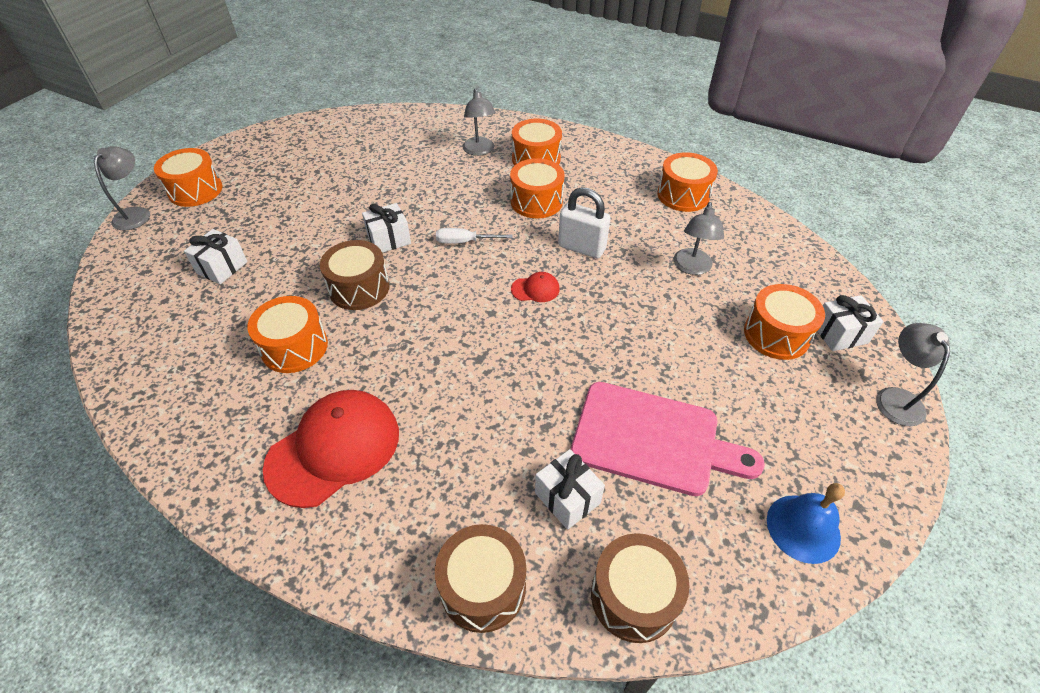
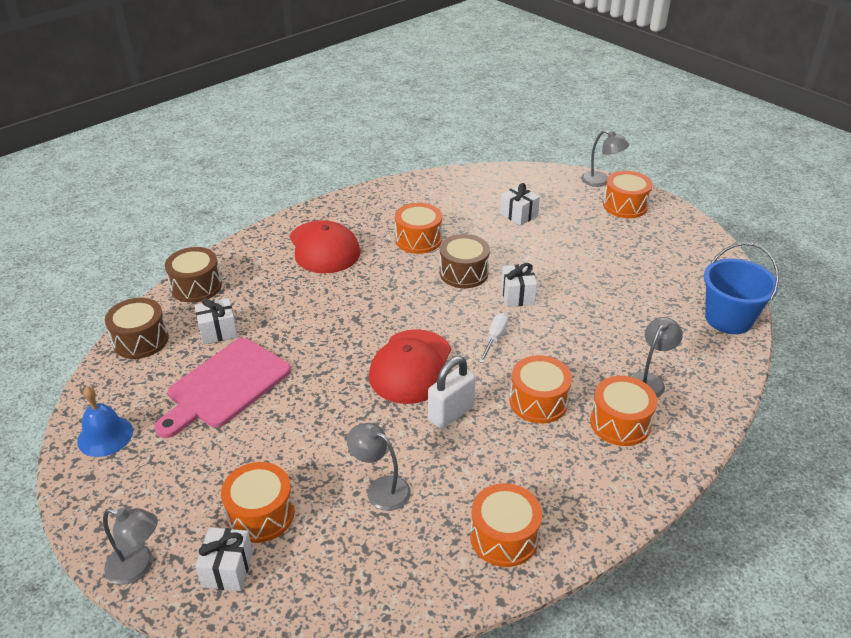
camera: 110 degrees right, 10 degrees down
(382, 120) = (728, 319): none -> blue bucket
(479, 151) = (648, 380): grey lamp -> grey lamp turned 120 degrees clockwise
(535, 289) = (411, 366): red cap -> red cap, size x2.30

